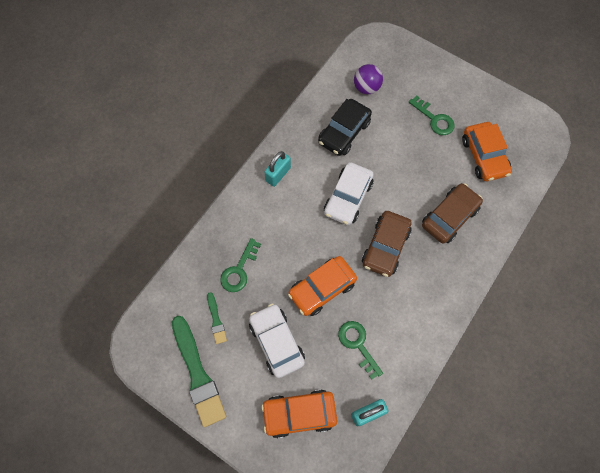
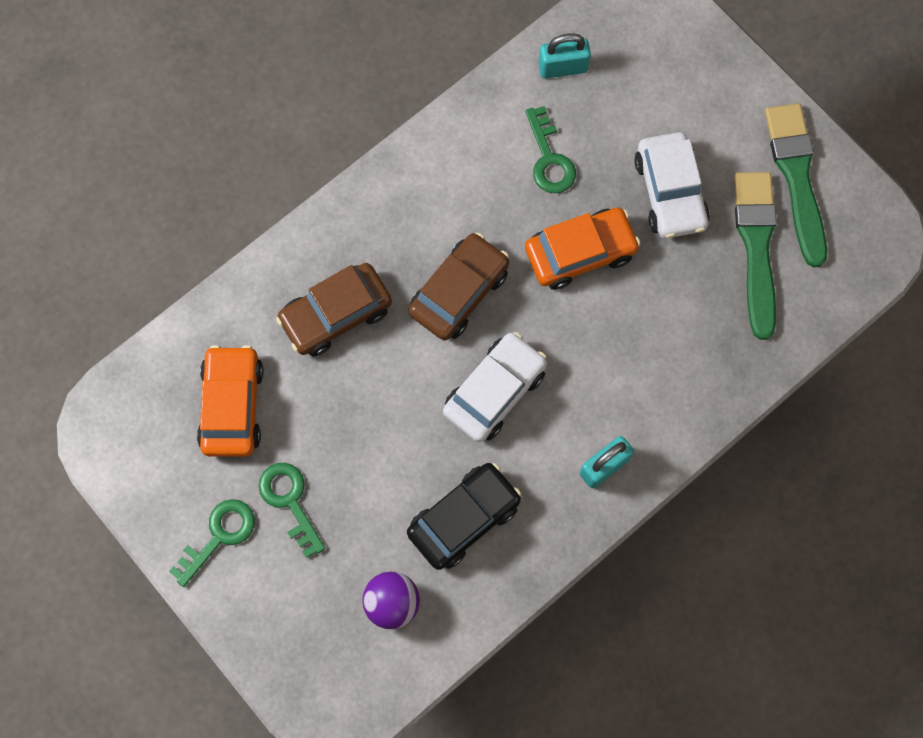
camera: 165 degrees left, 5 degrees up
(216, 320) = (756, 247): green brush -> green brush, size x2.08
(239, 270) = (705, 315): green key -> green key (219, 536)
(299, 413) = (659, 90): orange car -> none

